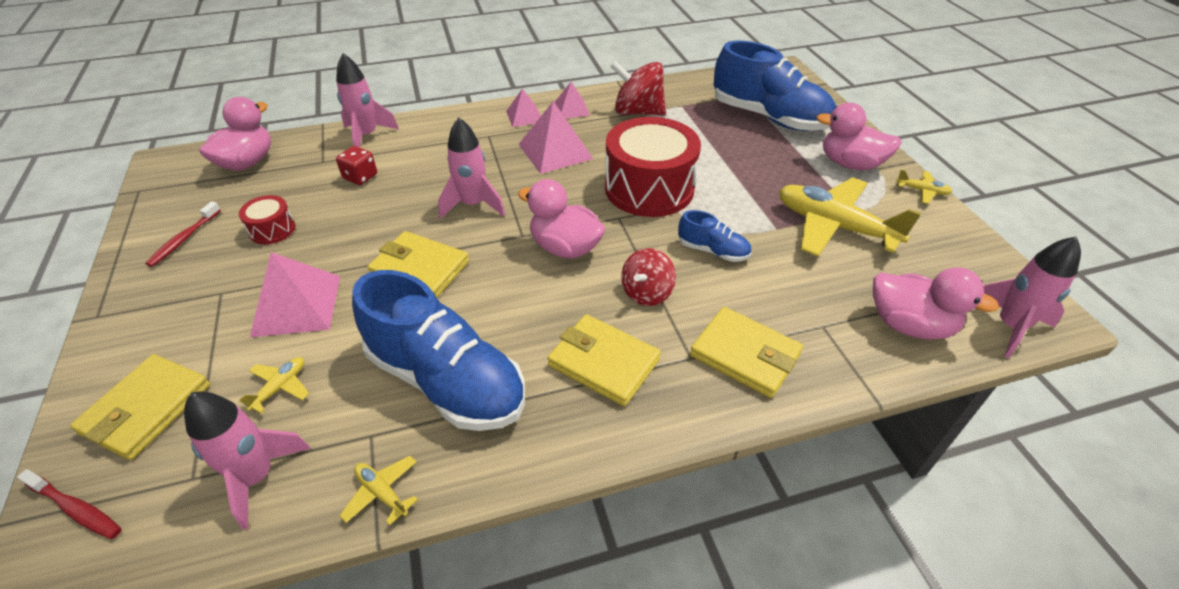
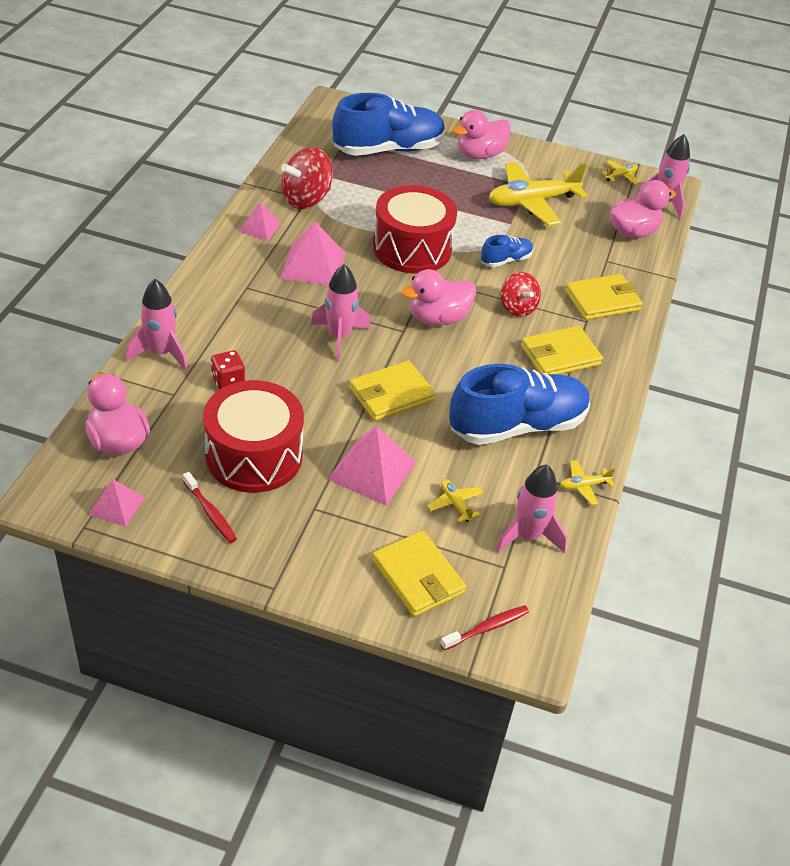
camera: 60 degrees left, 0 degrees up
(272, 229) = (254, 456): red drum -> red drum, size x2.20
(524, 116) = (240, 255): pink pyramid -> pink pyramid (116, 505)
(922, 191) = (535, 149): yellow plane -> yellow plane (620, 176)

